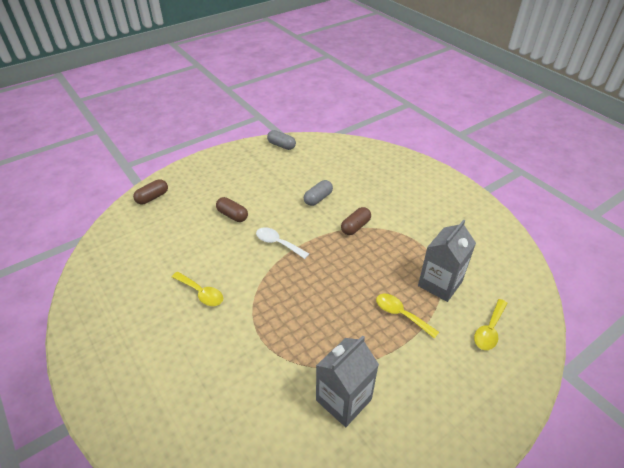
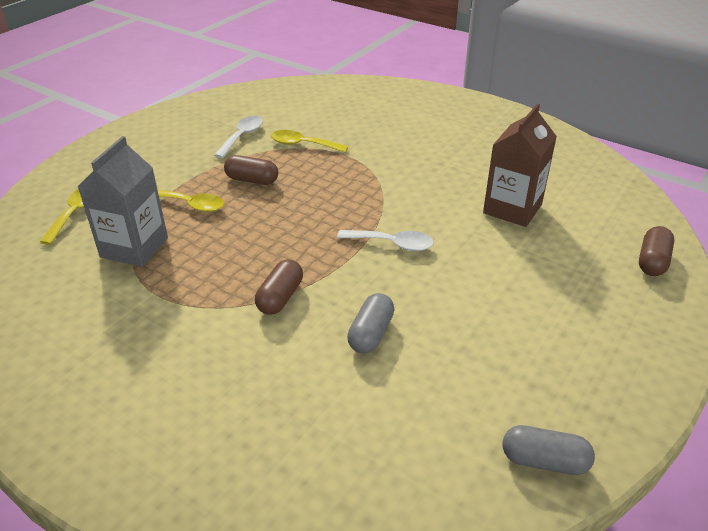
camera: 160 degrees right, 5 degrees down
(186, 249) = (512, 209): none -> brown carton
(201, 293) = (444, 173): yellow spoon -> yellow spoon (303, 145)
(232, 215) = (495, 266): brown capsule -> brown capsule (252, 180)
(343, 400) = (242, 136): grey carton -> white spoon

